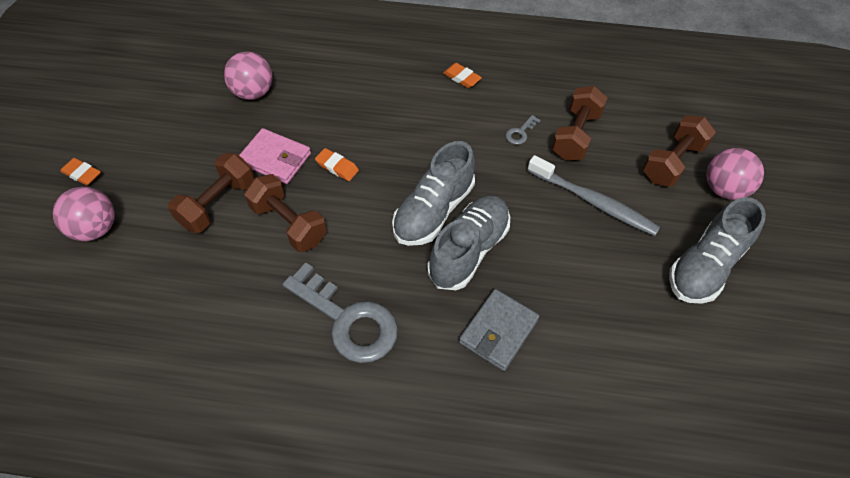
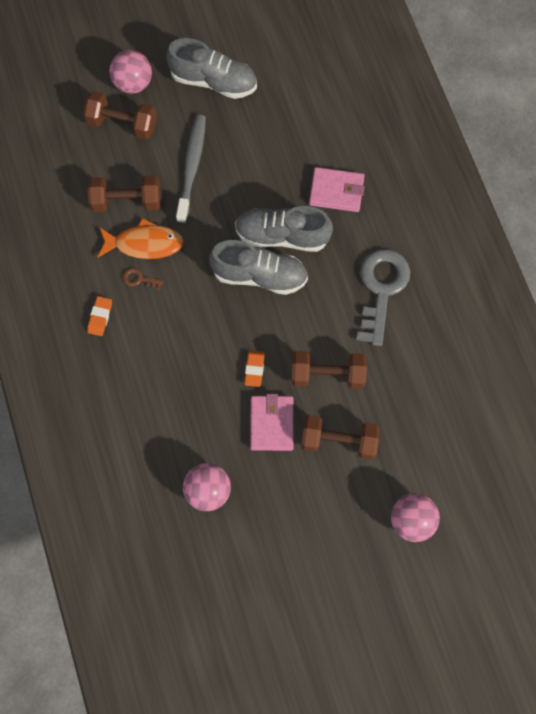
camera: 115 degrees left, 15 degrees up
(82, 174) = (371, 576): orange eraser -> none
(289, 224) = (327, 375): brown dumbbell -> brown dumbbell turned 75 degrees clockwise
(484, 116) = (139, 279): none -> brown key
(498, 331) = (336, 191): grey wallet -> pink wallet
(520, 133) = (144, 244): grey key -> orange fish

